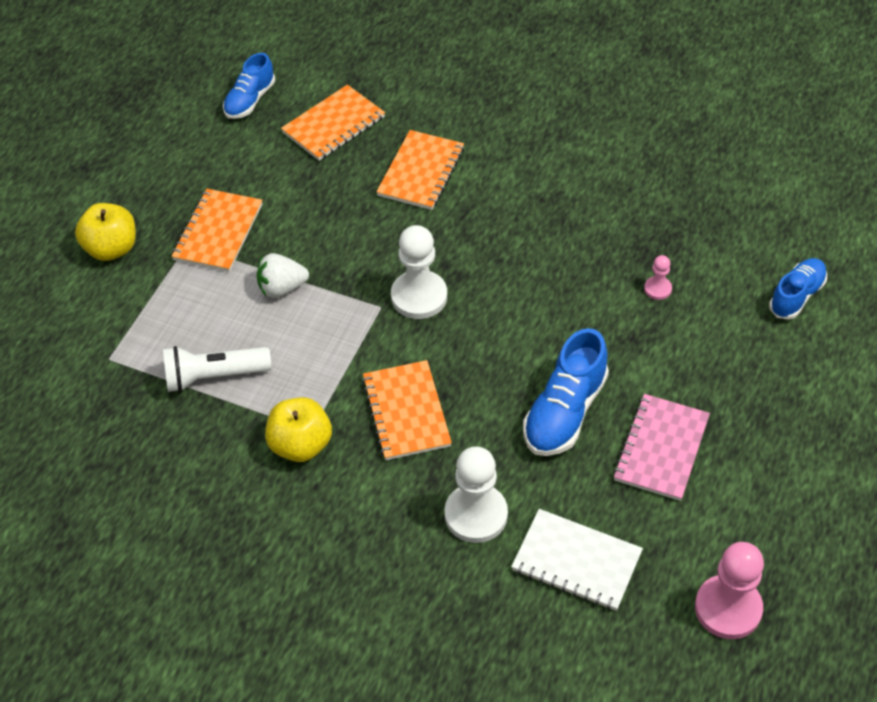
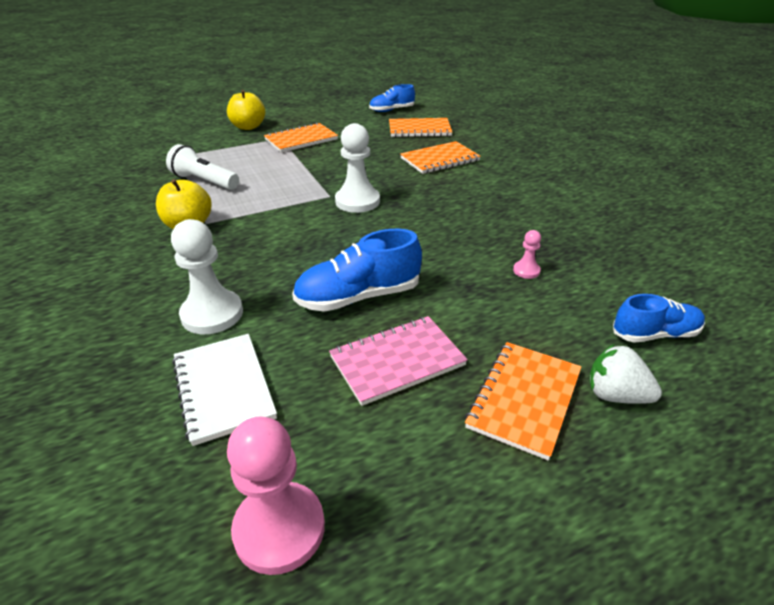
camera: 40 degrees right, 15 degrees down
(282, 288) = (294, 168): white strawberry -> white strawberry (615, 395)
(406, 412) = (264, 242): orange notebook -> orange notebook (524, 399)

